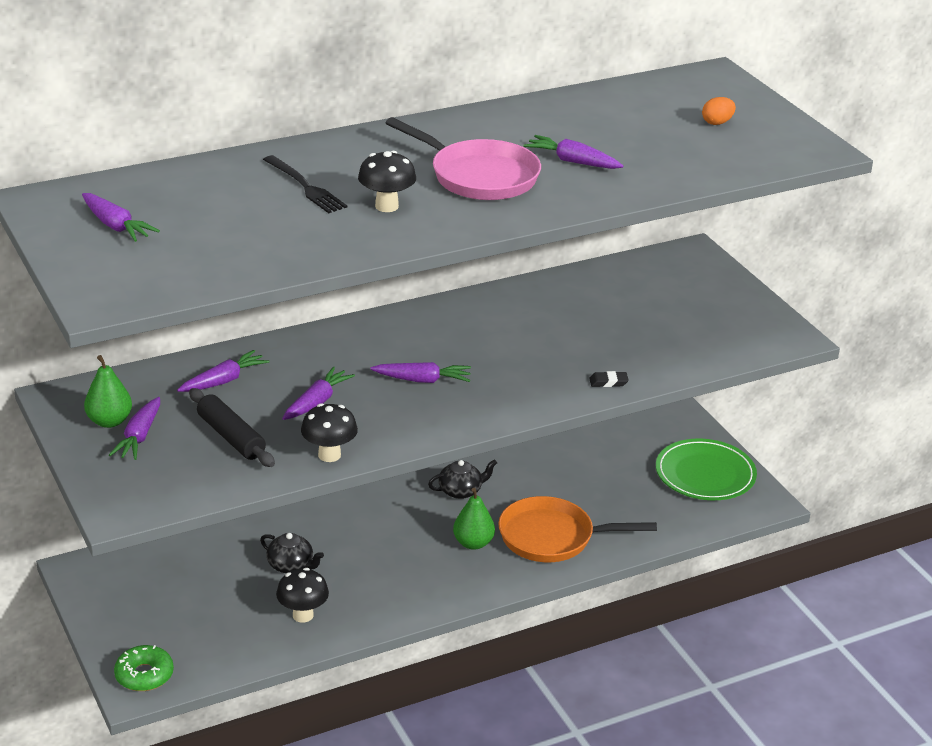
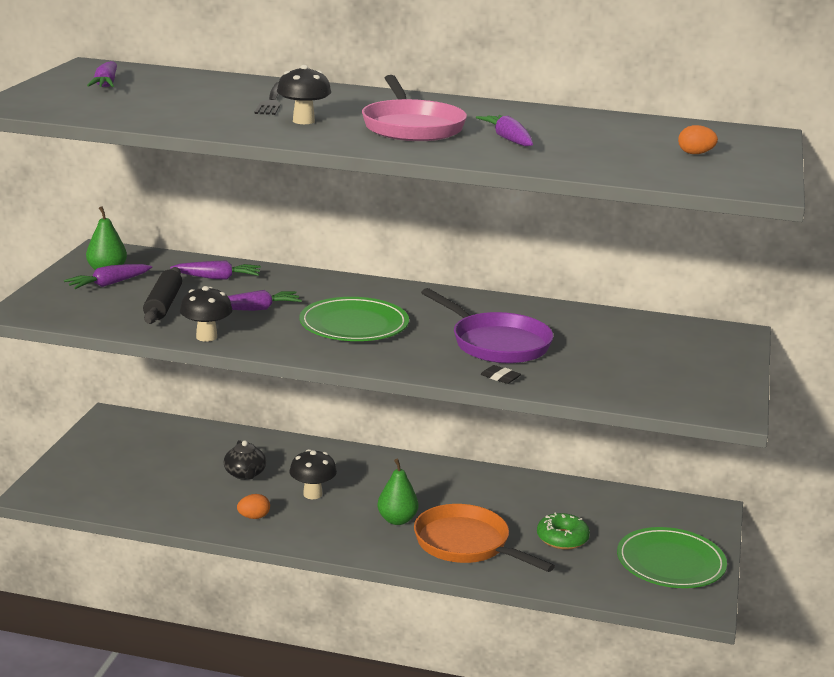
camera: 40 degrees right, 10 degrees down
(144, 675) = (54, 489): green donut -> green donut (562, 538)
(303, 615) = (205, 505): black mushroom -> black mushroom (312, 494)
(359, 604) = (254, 517): none -> orange egg
(422, 380) = (354, 325): purple carrot -> green plate
(461, 491) = (440, 485): black teapot -> none
(554, 346) = (496, 343): none -> purple pan

